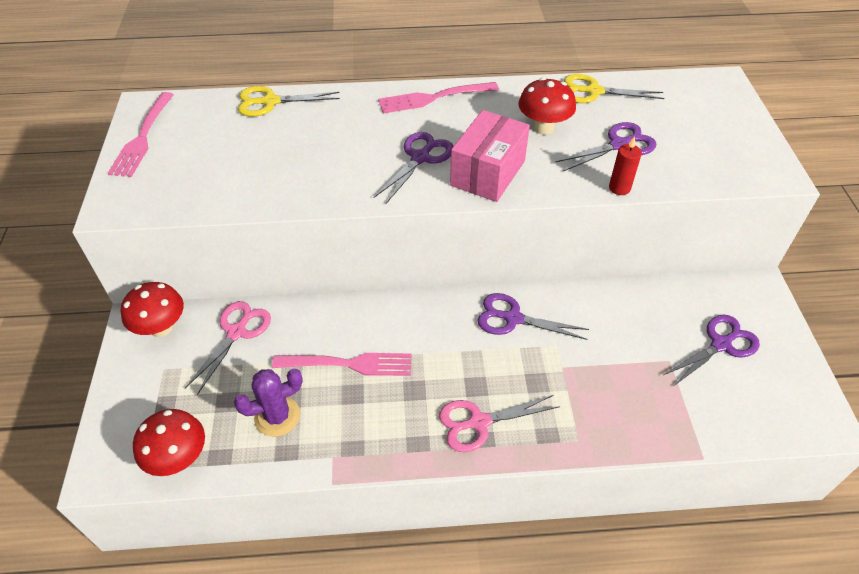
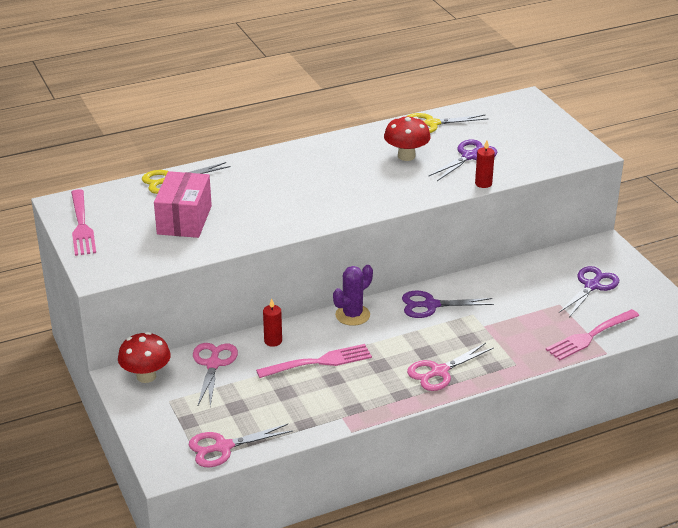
camera: 20 degrees left, 15 degrees down
(179, 458) = (223, 447): red mushroom -> pink scissors
(277, 416) = (283, 405): purple cactus -> purple cactus (352, 315)
(315, 319) = (273, 341): none -> red candle
(420, 158) = (323, 194): purple scissors -> none
(434, 98) = (307, 152): pink fork -> pink fork (590, 336)
(488, 173) = (381, 193): pink box -> pink box (184, 220)

